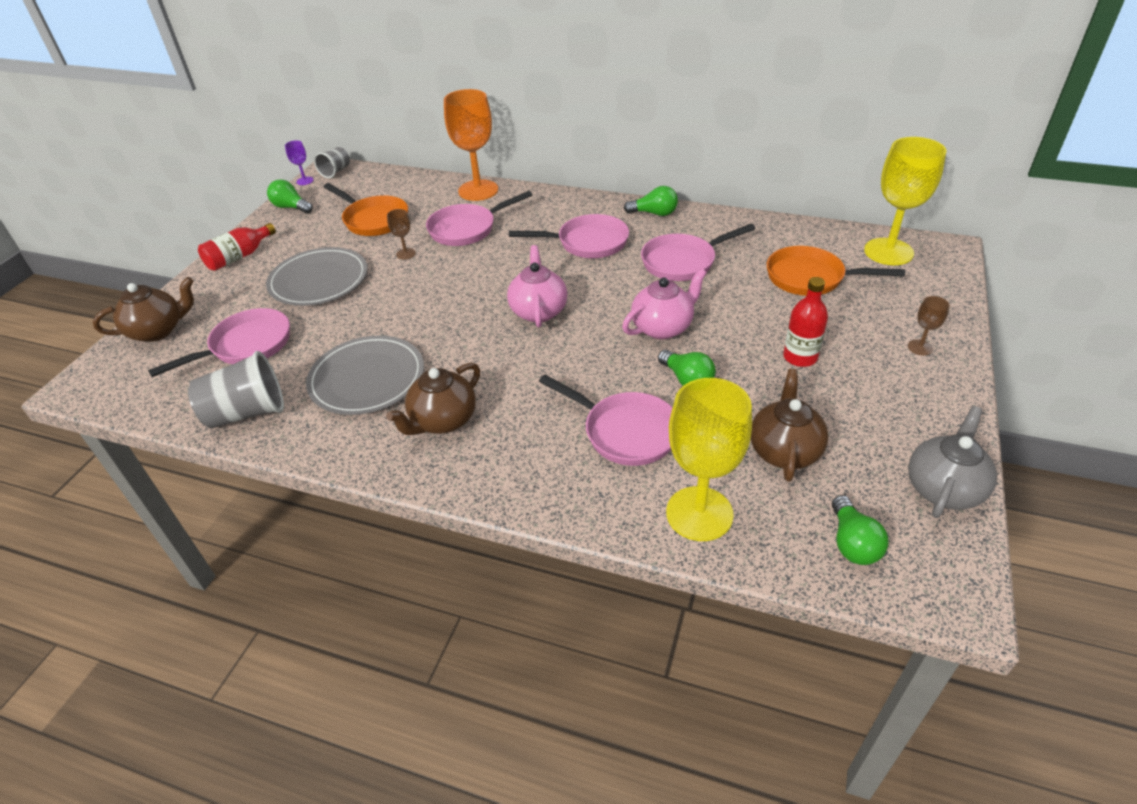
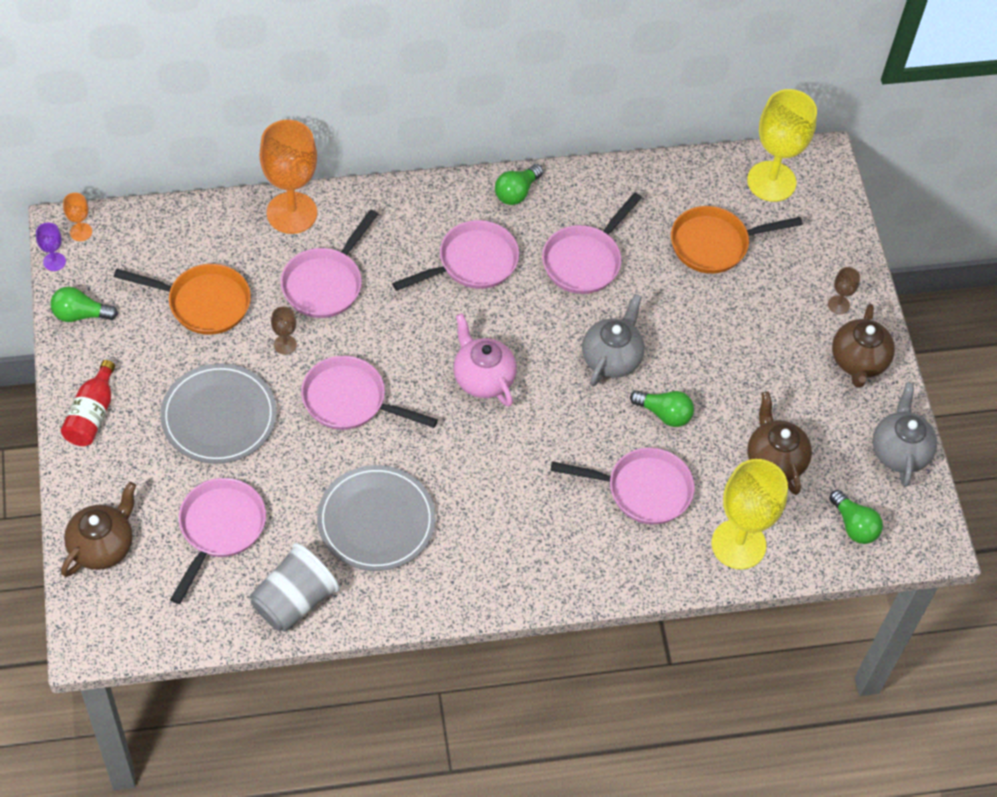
camera: 35 degrees left, 15 degrees up
(336, 171) = (81, 232): grey cup -> orange goblet
(421, 297) = (350, 400): none -> pink pan
(443, 421) = (481, 539): brown teapot -> brown teapot (858, 362)
(654, 213) = (516, 192): green light bulb -> green light bulb turned 150 degrees clockwise
(663, 327) = (611, 358): pink teapot -> grey teapot
(800, 357) = (746, 352): red bottle -> none

